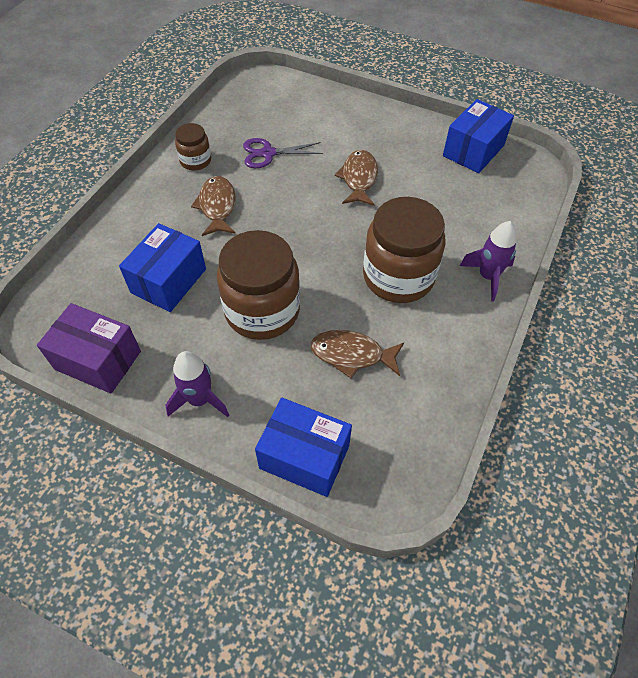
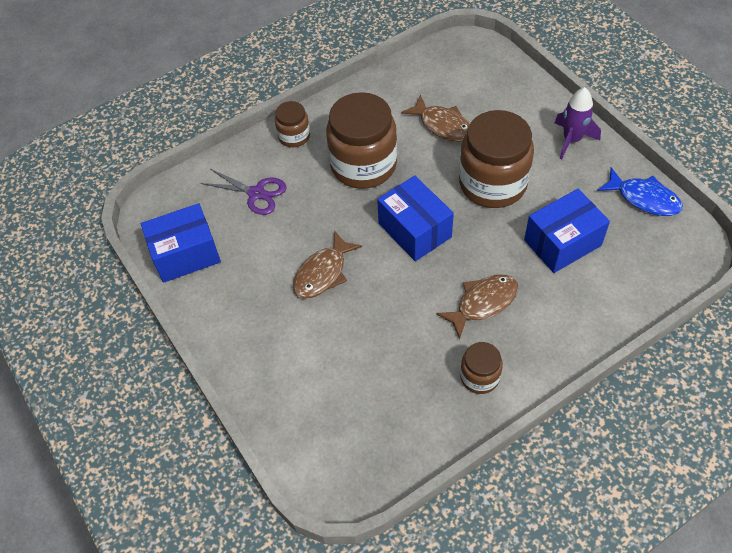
camera: 145 degrees left, 0 degrees up
(98, 360) = (644, 198): purple box -> blue fish
(217, 206) = (483, 303): brown fish -> brown fish turned 150 degrees counterclockwise
(268, 153) = (394, 349): purple scissors -> purple scissors (256, 193)
(304, 456) = (514, 81): blue box -> blue box (414, 230)
(487, 277) = (294, 136): purple rocket -> brown jar

